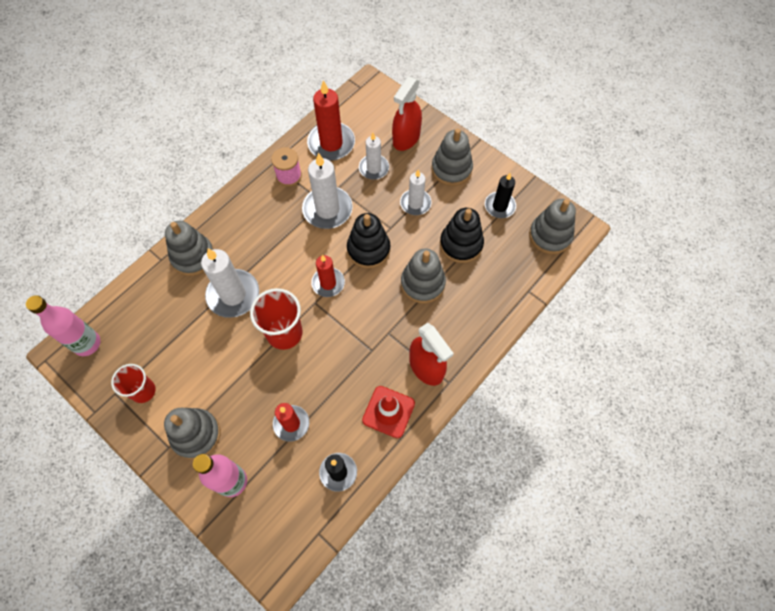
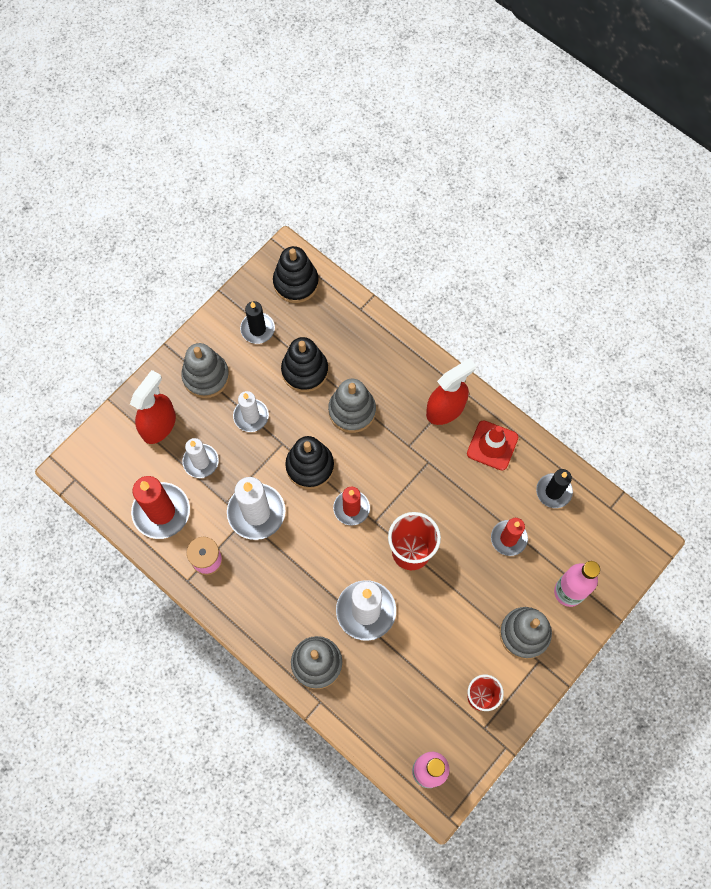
camera: 90 degrees left, 5 degrees up
(406, 138) = (159, 425): red spray bottle -> red spray bottle turned 90 degrees counterclockwise
(550, 236) = (296, 283): grey stacking toy -> black stacking toy

